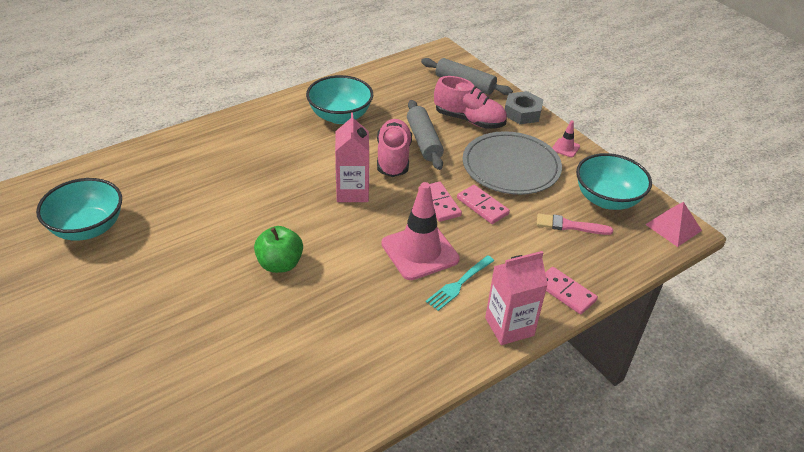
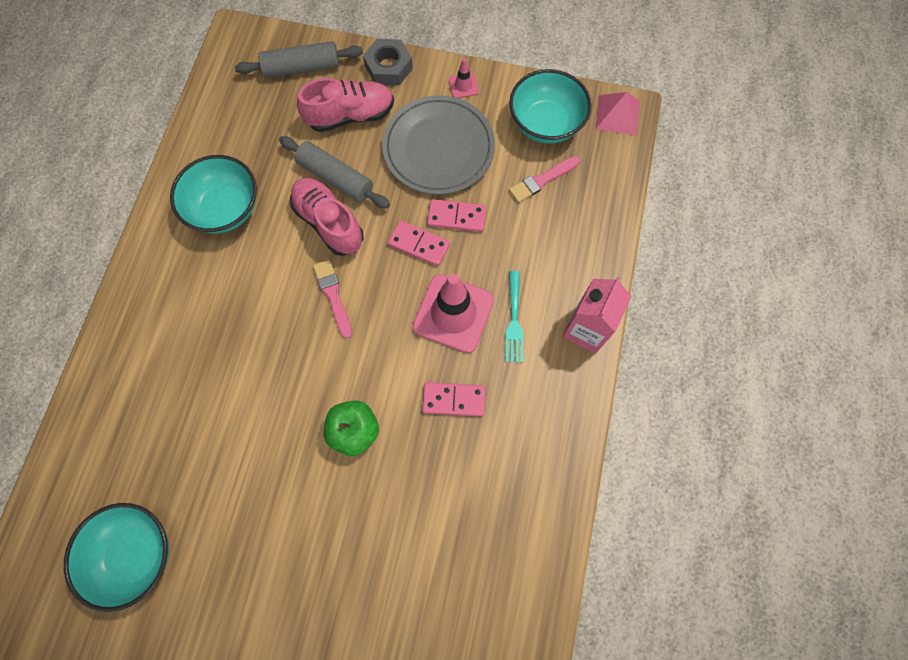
camera: 40 degrees left, 30 degrees up
(352, 192) = (333, 295): pink carton -> pink brush
(565, 292) = (596, 257): pink domino -> pink domino (454, 400)

